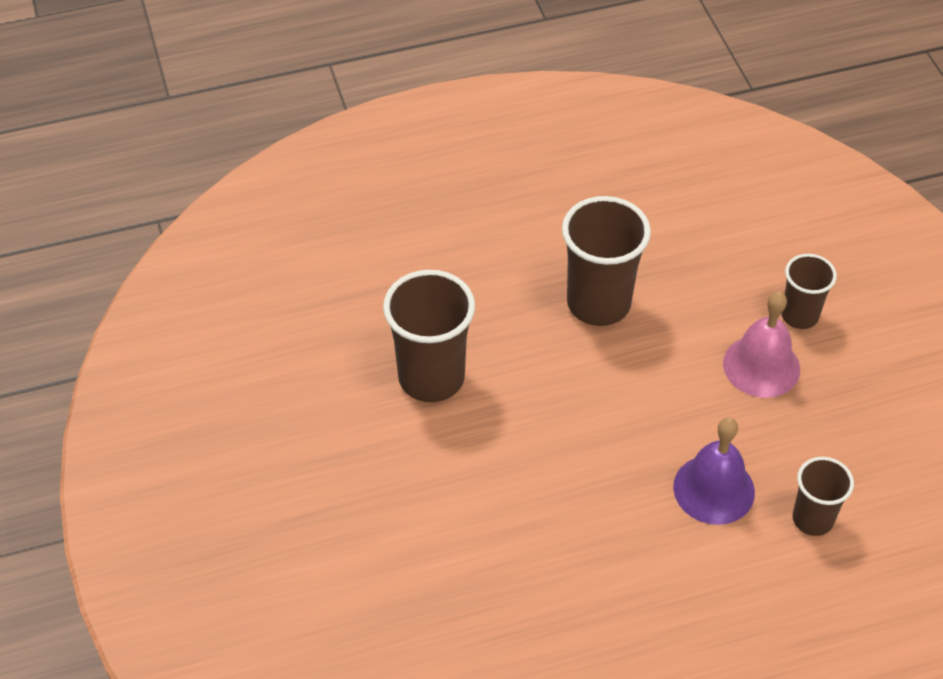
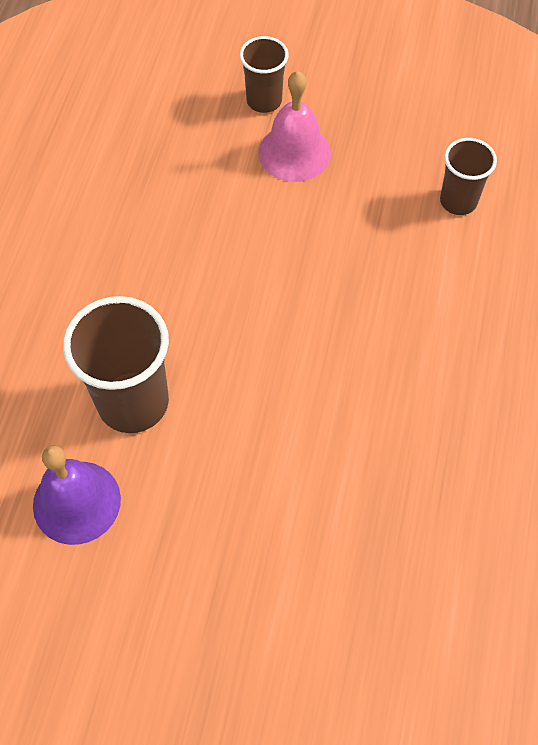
camera: 60 degrees left, 10 degrees up
(598, 303) = (149, 228): brown cup -> none
(714, 489) = (390, 250): purple bell -> purple bell (76, 502)

